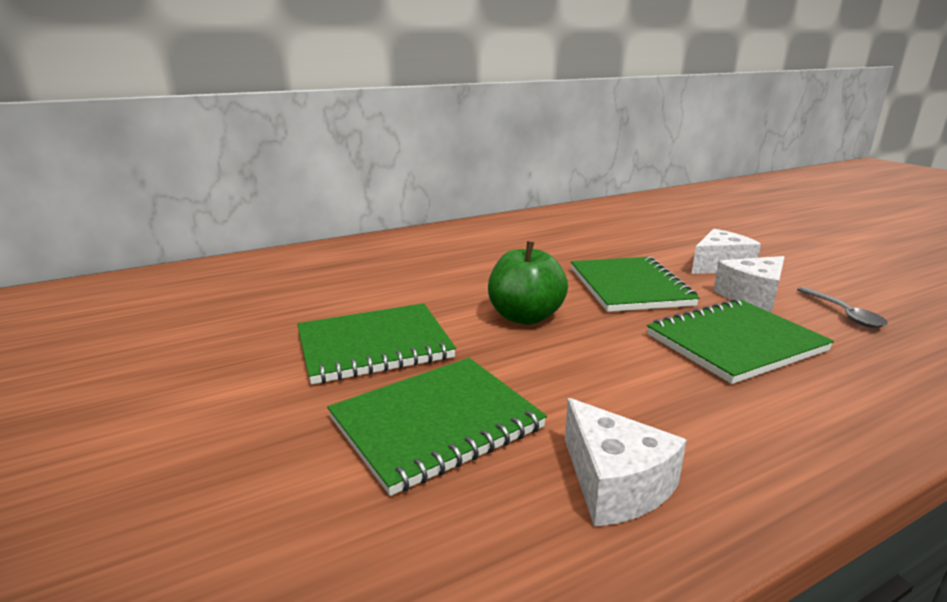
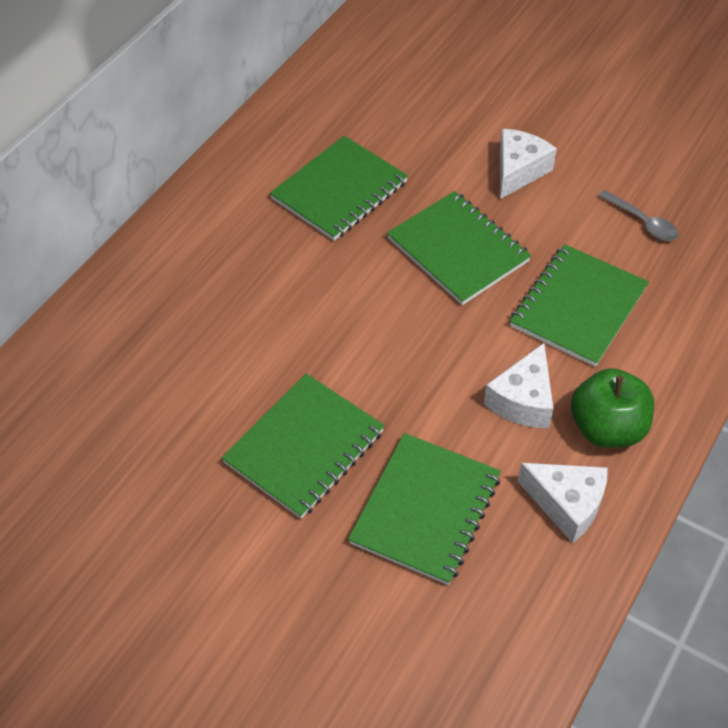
camera: 30 degrees left, 30 degrees up
(525, 317) = (398, 344): green apple -> green apple (607, 428)
(554, 245) = (339, 191): none -> green notebook
(752, 296) = (565, 221): white cheese -> white cheese (522, 400)

